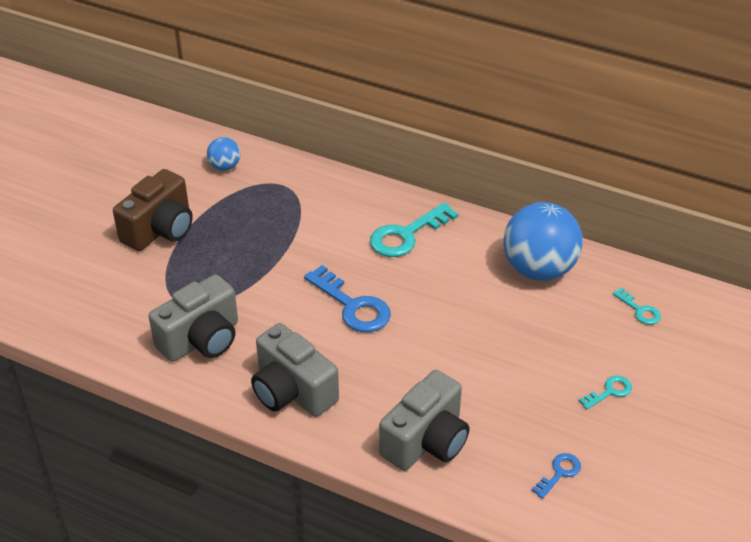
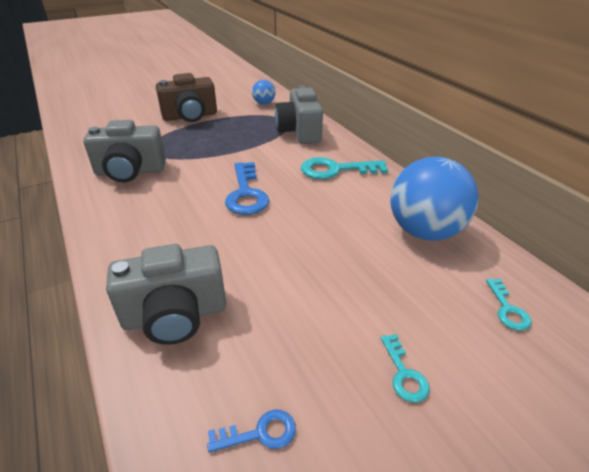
camera: 35 degrees right, 5 degrees down
(292, 391) = (135, 225): grey camera -> grey camera (299, 132)
(609, 392) = (404, 373): turquoise key -> turquoise key turned 75 degrees clockwise

